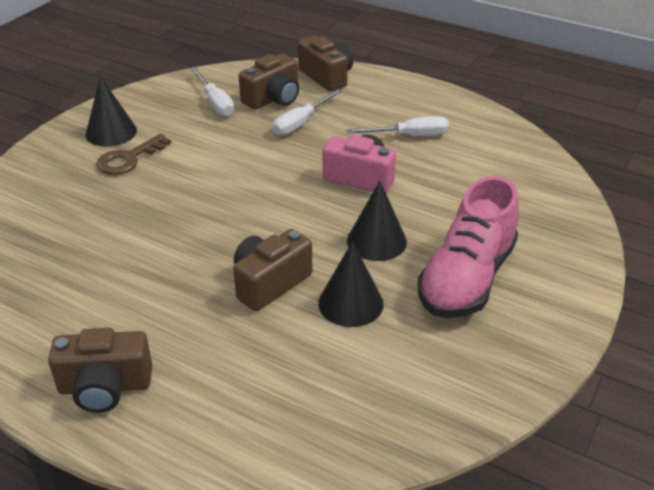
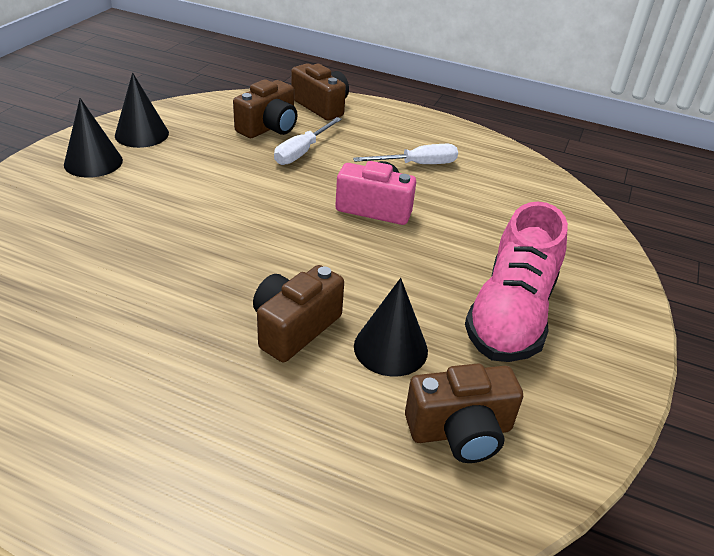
camera: 10 degrees left, 0 degrees up
(105, 387) = (106, 470): brown camera -> brown camera (460, 431)
(128, 159) = (115, 191): brown key -> none
(215, 103) = (207, 131): white screwdriver -> none
(376, 241) = (405, 276): black cone -> black cone (142, 134)

